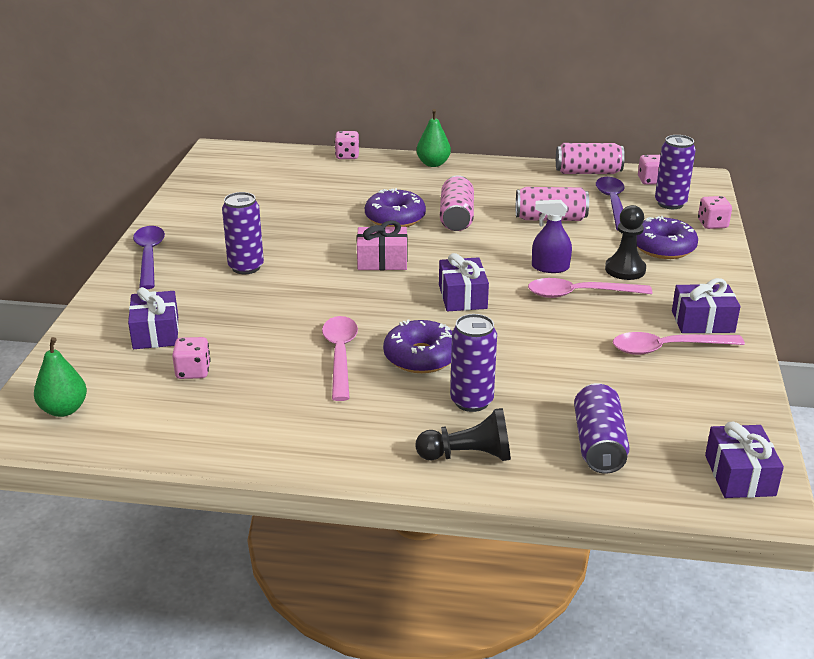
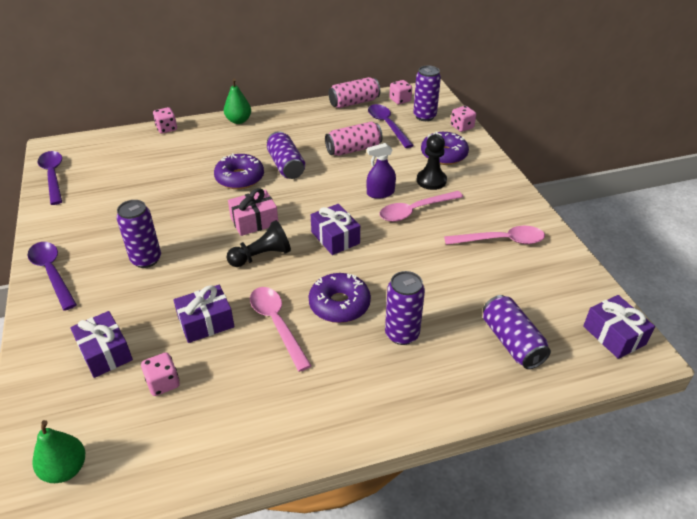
camera: 25 degrees left, 10 degrees up
(202, 175) = (53, 176): none -> purple spoon
(456, 217) = (286, 166): pink can -> purple can
(468, 455) = (431, 387): black pawn -> black pawn (261, 256)
(667, 348) = (501, 241): pink spoon -> pink spoon turned 150 degrees counterclockwise
(702, 321) = (508, 211): purple gift -> purple gift (206, 322)

